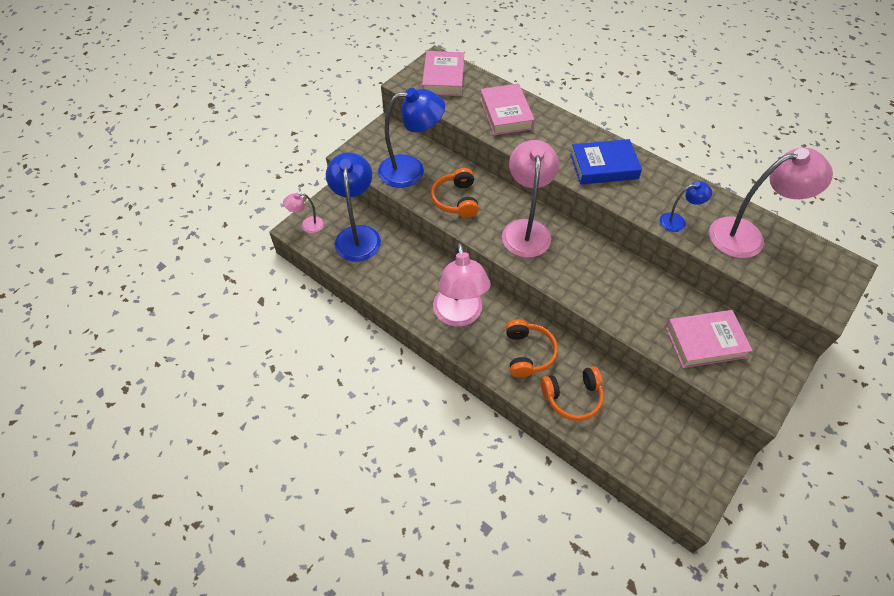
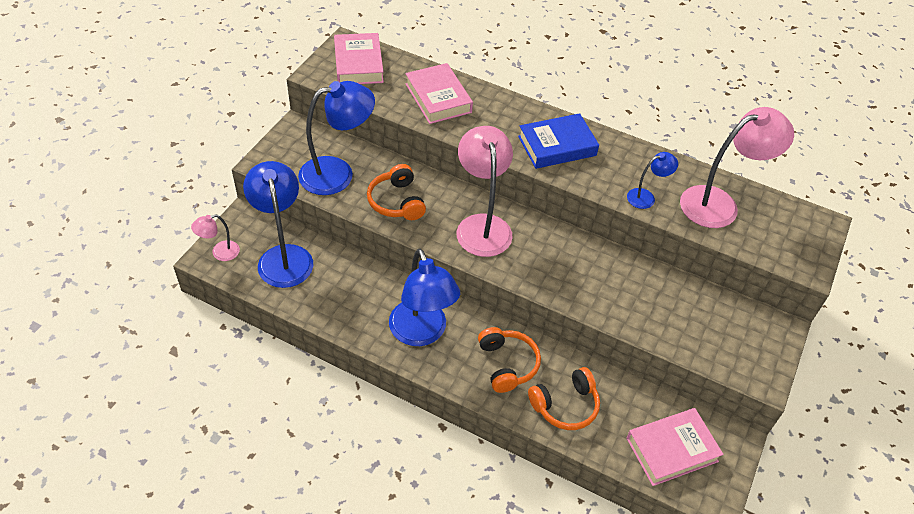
camera: 15 degrees left, 5 degrees down
(459, 315) = (422, 333): pink lamp -> blue lamp
(705, 342) = (695, 322): pink book -> pink book (671, 449)

